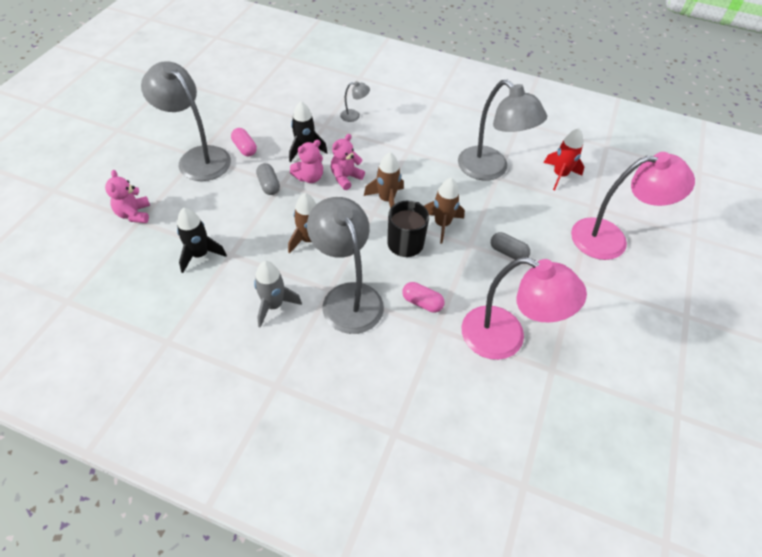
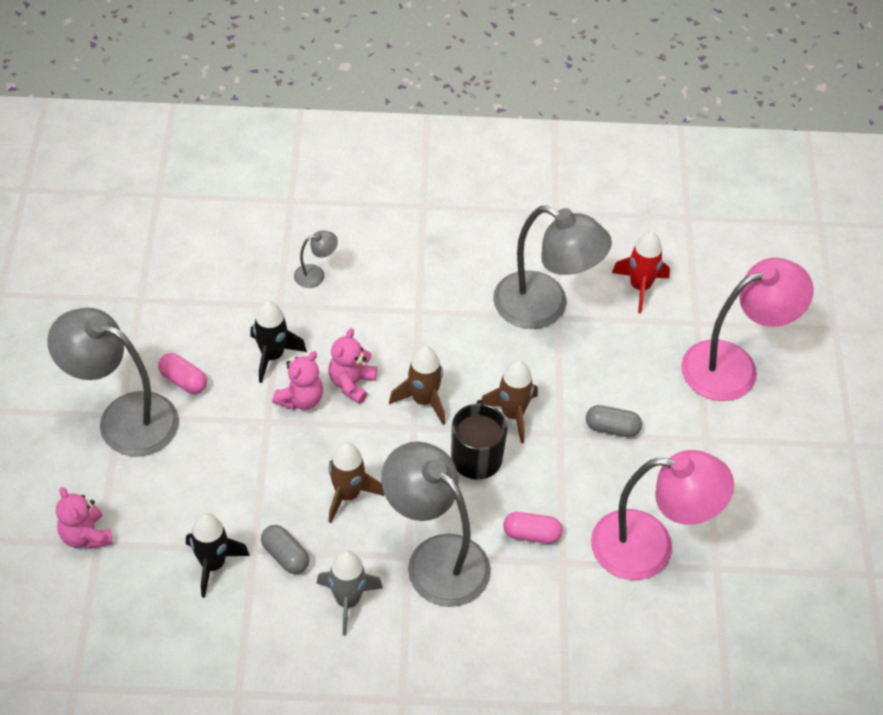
camera: 20 degrees left, 0 degrees up
(269, 185) = (250, 430): grey capsule -> grey capsule (285, 556)

